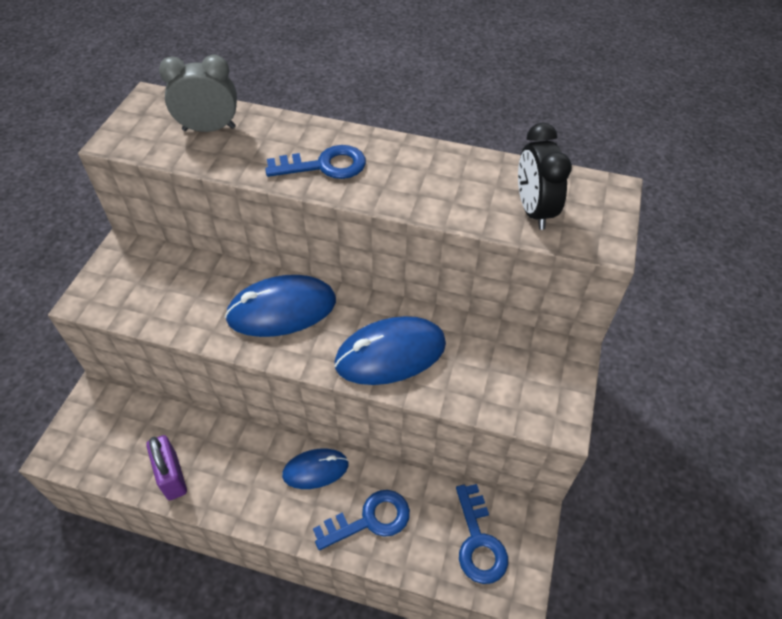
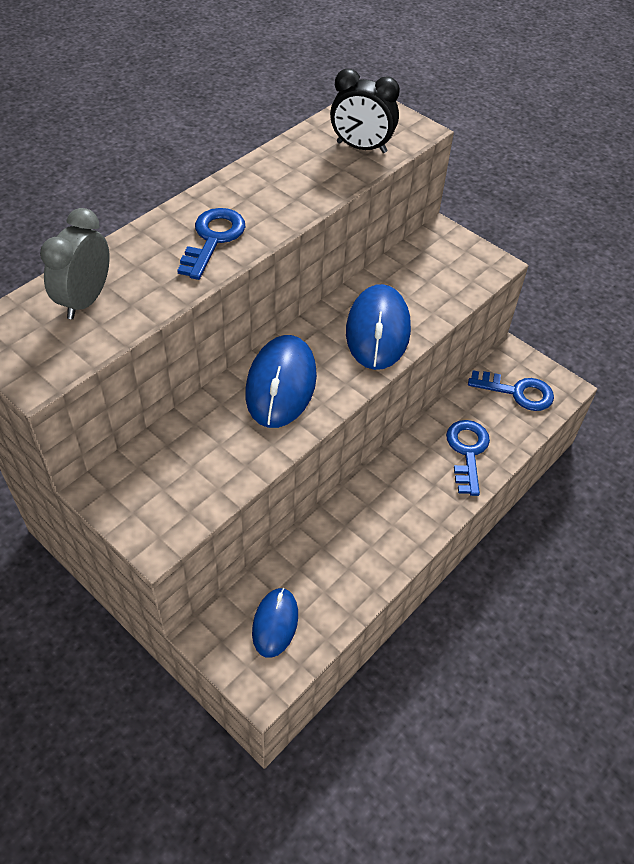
camera: 65 degrees left, 0 degrees up
(172, 476) = (349, 586): purple padlock -> none
(315, 470) = (402, 471): blue mouse -> blue mouse (275, 623)

